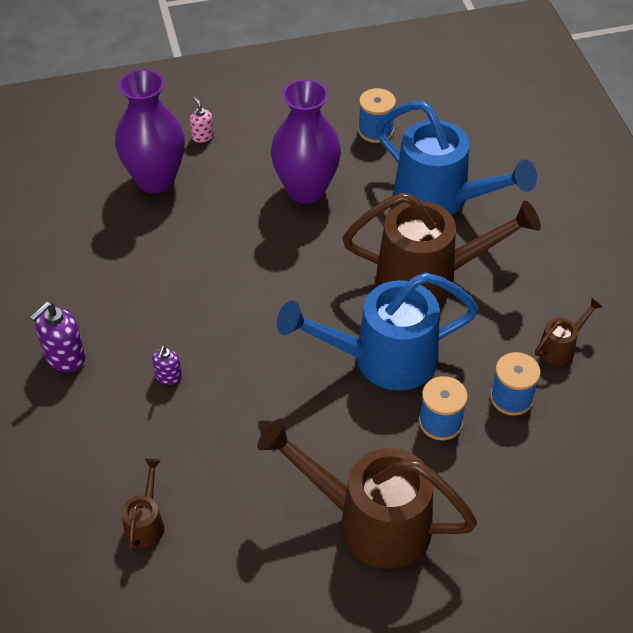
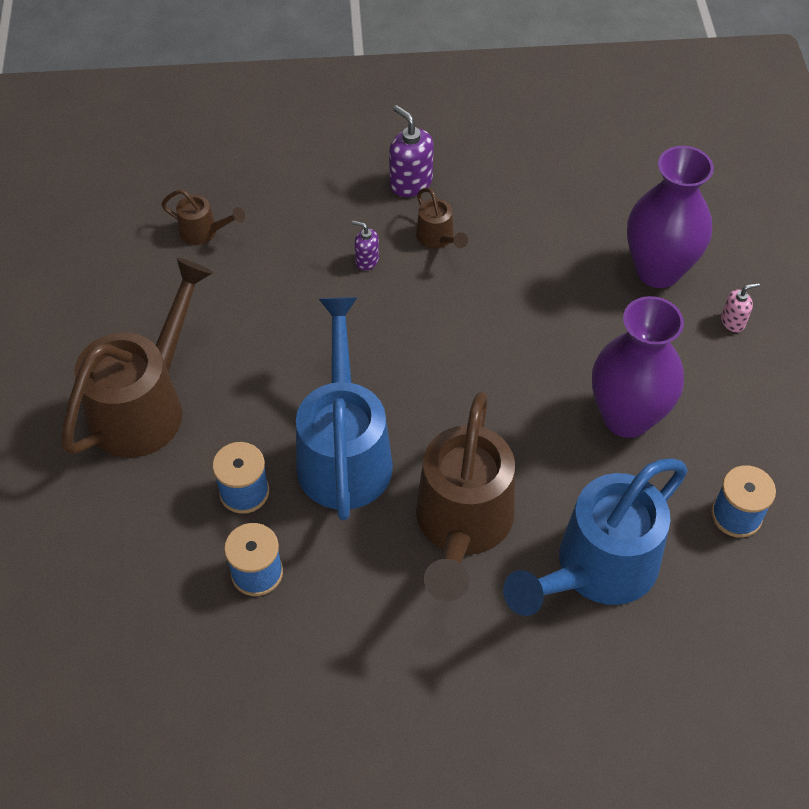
camera: 100 degrees right, 5 degrees up
(560, 347) = (317, 649): brown watering can -> brown watering can (437, 239)

